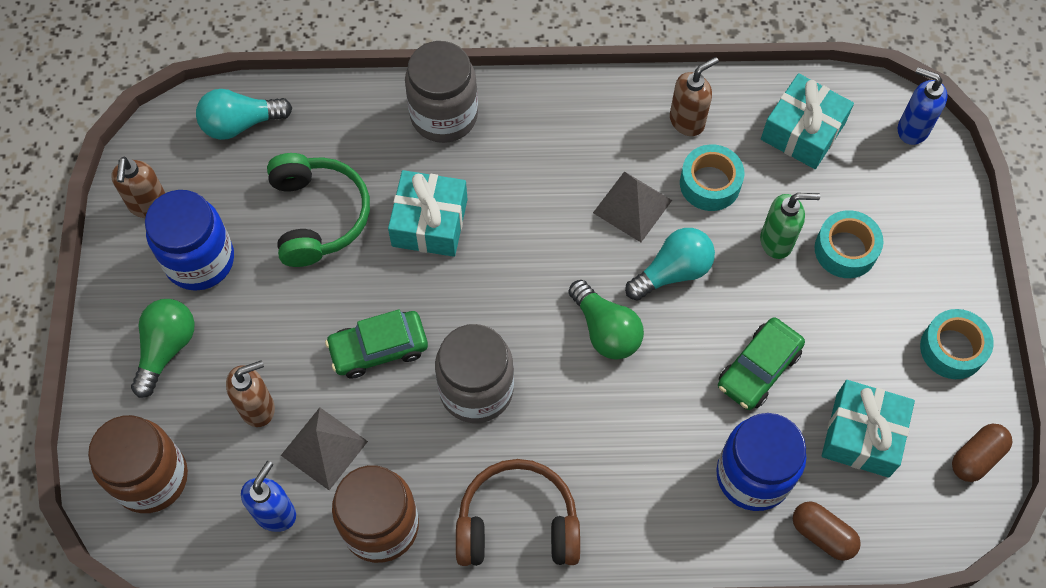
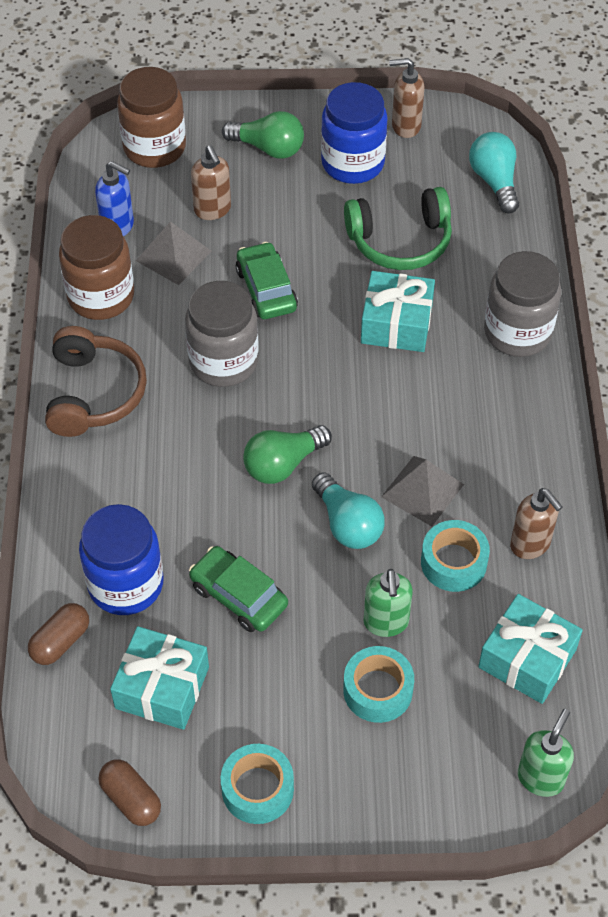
camera: 90 degrees right, 10 degrees down
(912, 129) = (540, 778): blue soap dispenser -> green soap dispenser

